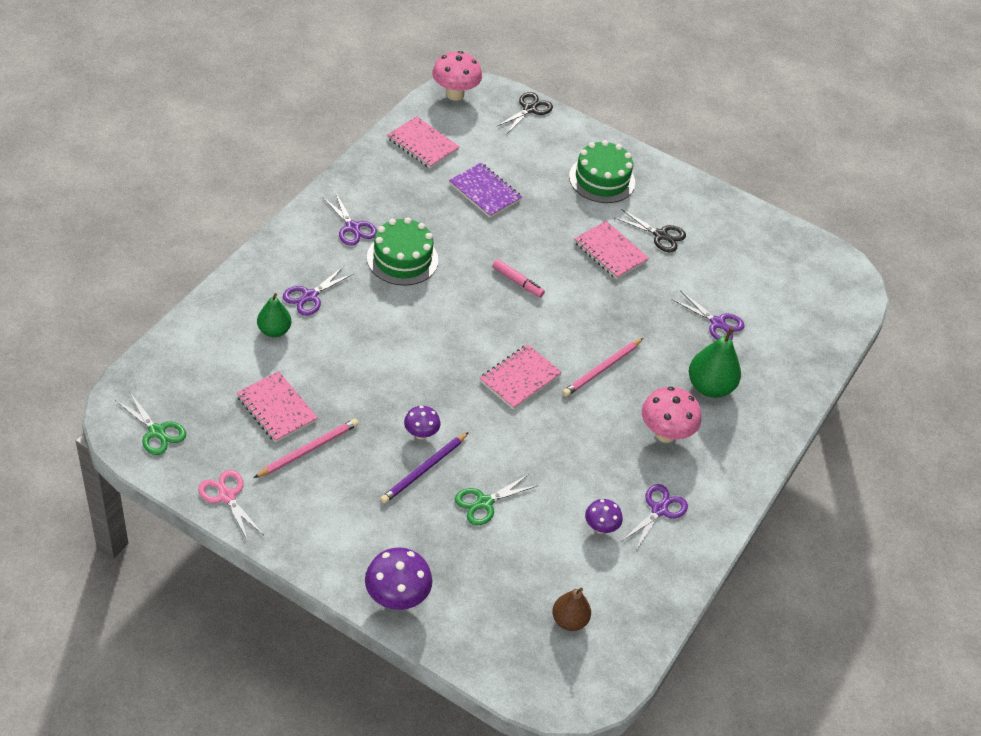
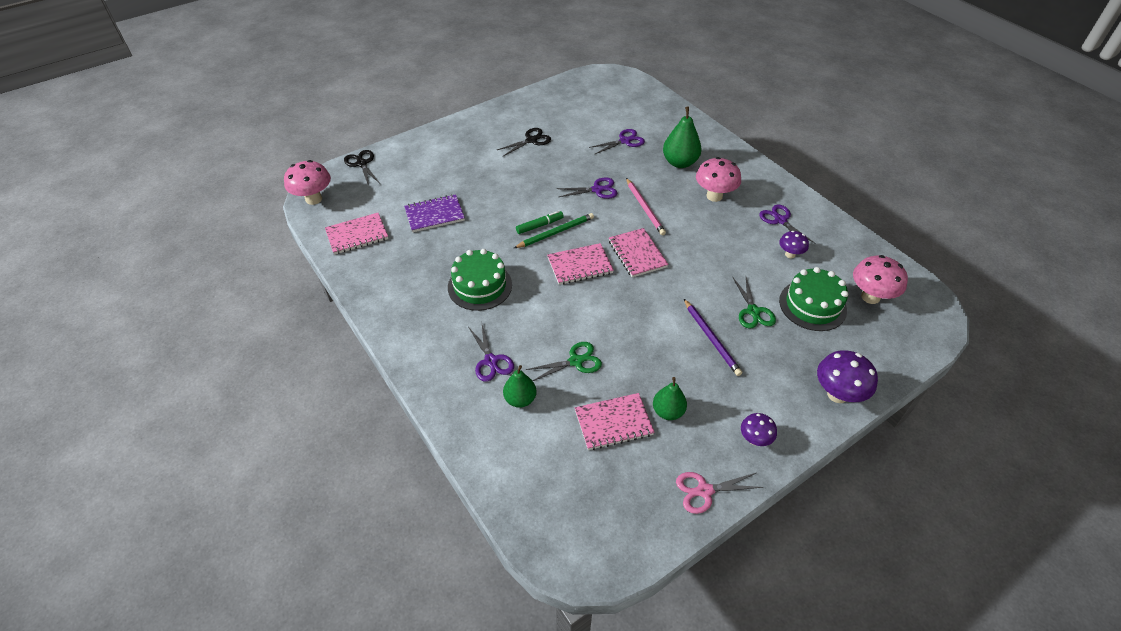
camera: 60 degrees left, 0 degrees up
(157, 432) = (609, 532): green scissors -> green scissors (576, 361)
(308, 449) = (668, 411): pink pencil -> green pear
(352, 227) = (426, 308): purple scissors -> purple scissors (597, 190)
(421, 434) = (674, 329): purple mushroom -> purple mushroom (754, 439)
(514, 298) = (555, 232): none -> green pencil
(517, 282) = (539, 225): pink marker -> green marker
(569, 620) = (870, 297): brown pear -> pink mushroom
(602, 179) = (460, 150): green cake -> green cake (812, 305)
(610, 252) = (534, 169): pink notebook -> pink notebook (580, 265)

